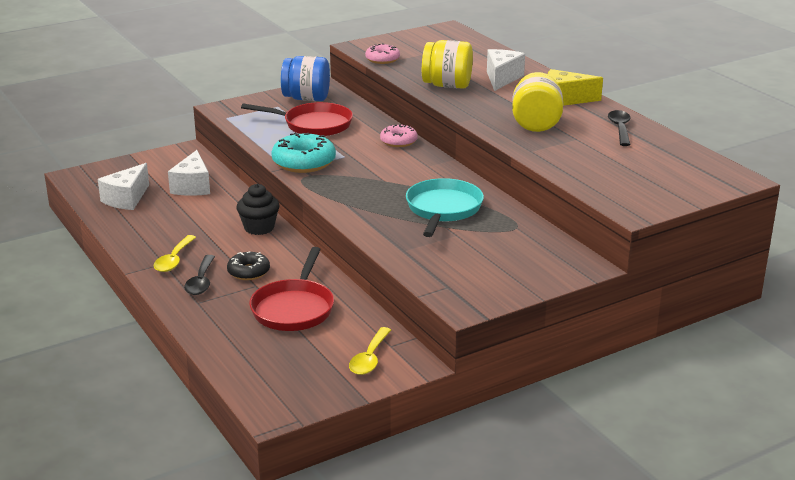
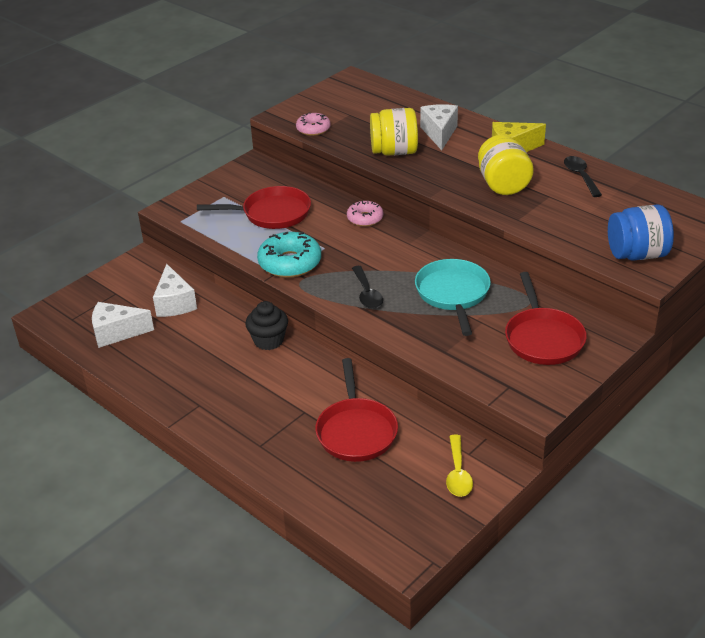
camera: 15 degrees left, 10 degrees up
(126, 199) = (116, 333): white cheese -> white cheese turned 75 degrees clockwise
(174, 260) = (207, 399): yellow spoon -> none
(201, 281) = (249, 419): black spoon -> black spoon (367, 294)
(248, 272) = (288, 397): black donut -> none
(306, 98) = (246, 181): blue jar -> blue jar (637, 254)
(508, 256) = (543, 338): none -> red pan

